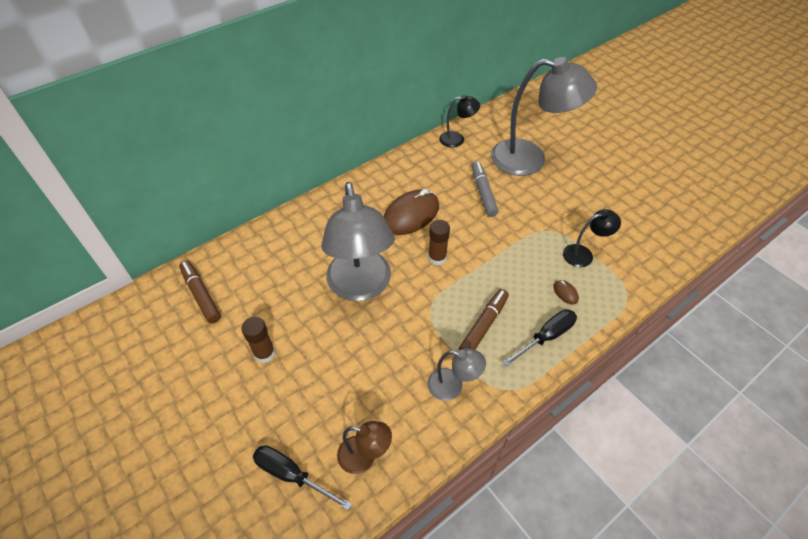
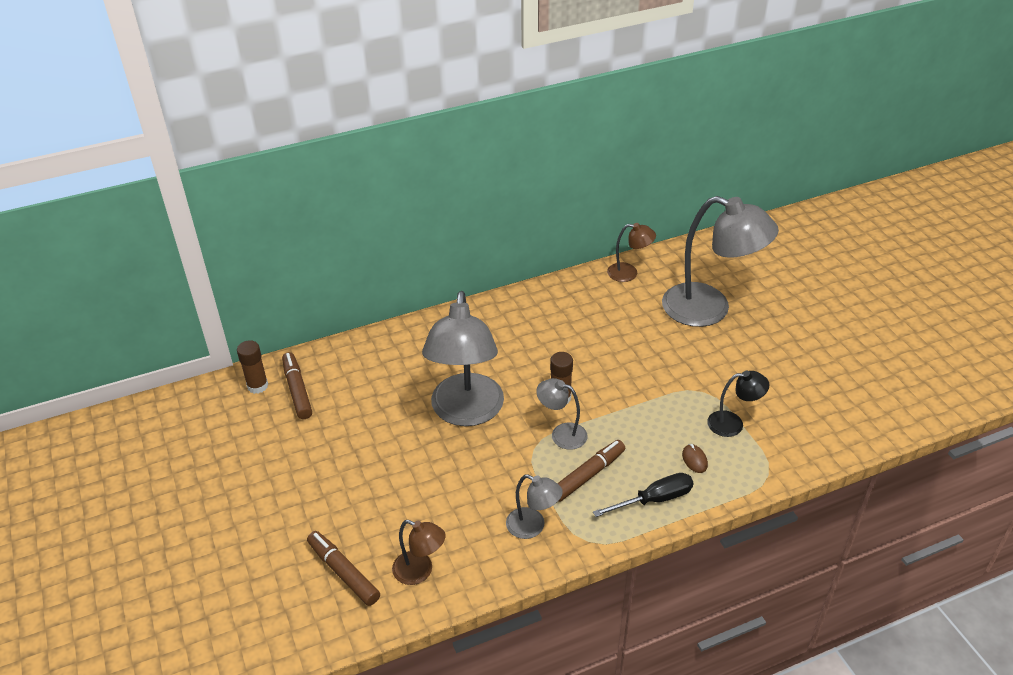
camera: 15 degrees right, 10 degrees down
(264, 353) = (347, 458): brown glue stick -> brown glue stick (257, 386)
(292, 475) = (343, 572): black screwdriver -> brown marker
(411, 215) = (546, 348): brown mouse -> none
(449, 291) = (561, 434): none -> grey lamp
(457, 139) = (629, 273): black lamp -> brown lamp
(483, 192) = (638, 337): grey marker -> none

